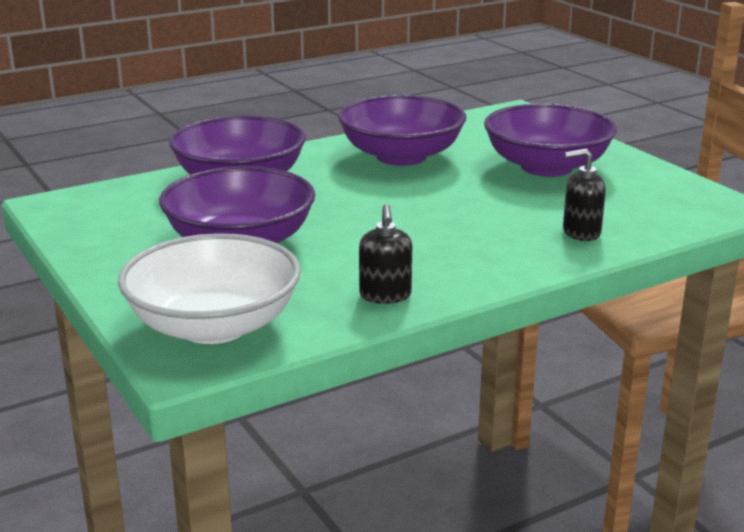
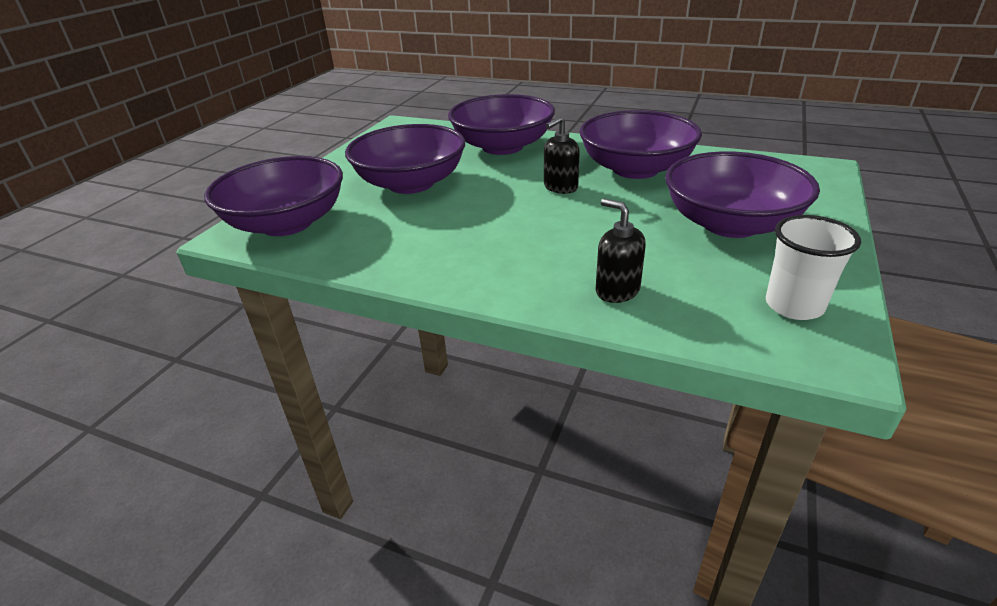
camera: 55 degrees right, 10 degrees up
(214, 326) = (287, 223): white bowl -> purple bowl
(385, 295) = (387, 256): black soap dispenser -> black soap dispenser (560, 187)
(671, 194) = (794, 305): none -> white cup

